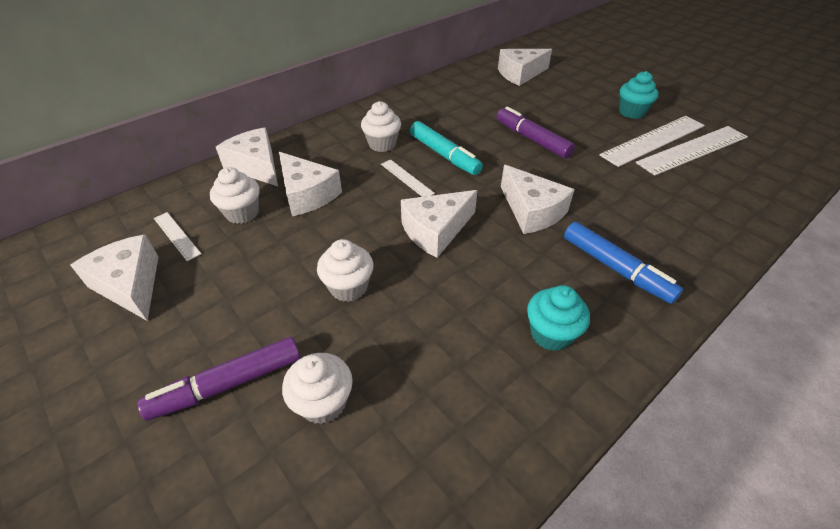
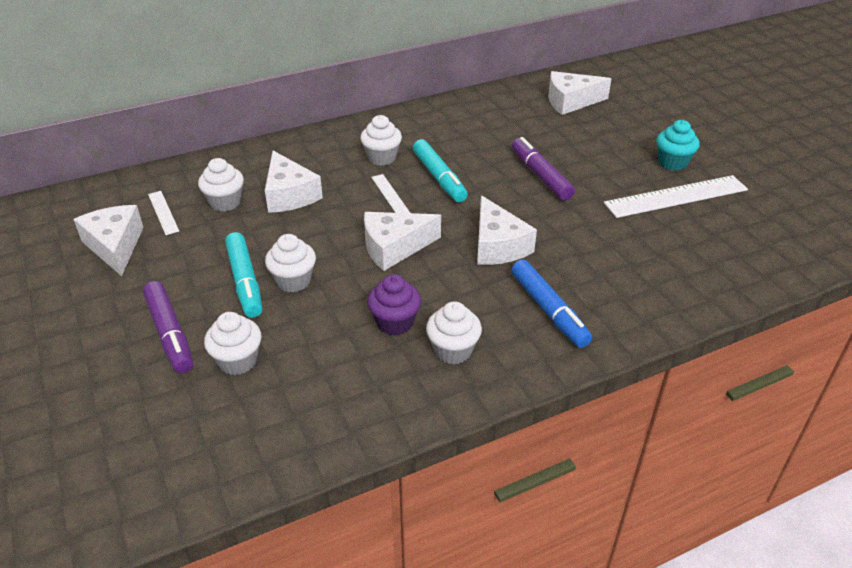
camera: 15 degrees right, 5 degrees down
(228, 384) = (170, 333): purple marker -> purple marker turned 105 degrees counterclockwise
(256, 166) = (252, 161): white cheese -> none
(295, 298) = (245, 281): none -> turquoise marker
(476, 314) = (395, 323): none -> purple cupcake
(551, 334) = (453, 350): turquoise cupcake -> white cupcake
(693, 150) = (714, 213): white ruler -> none

